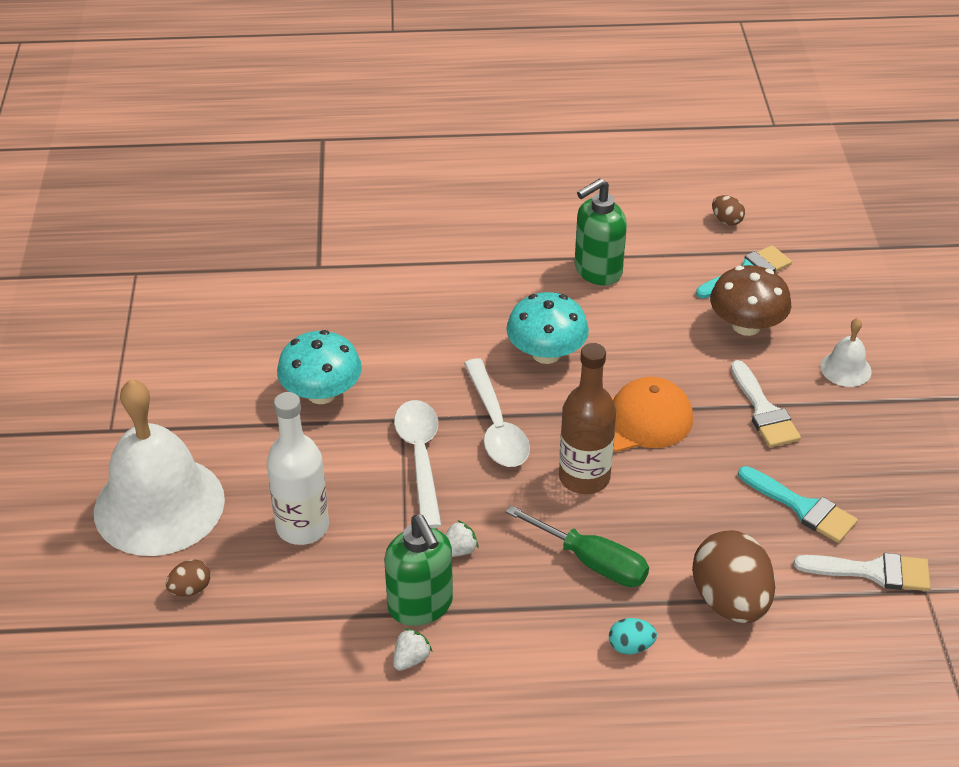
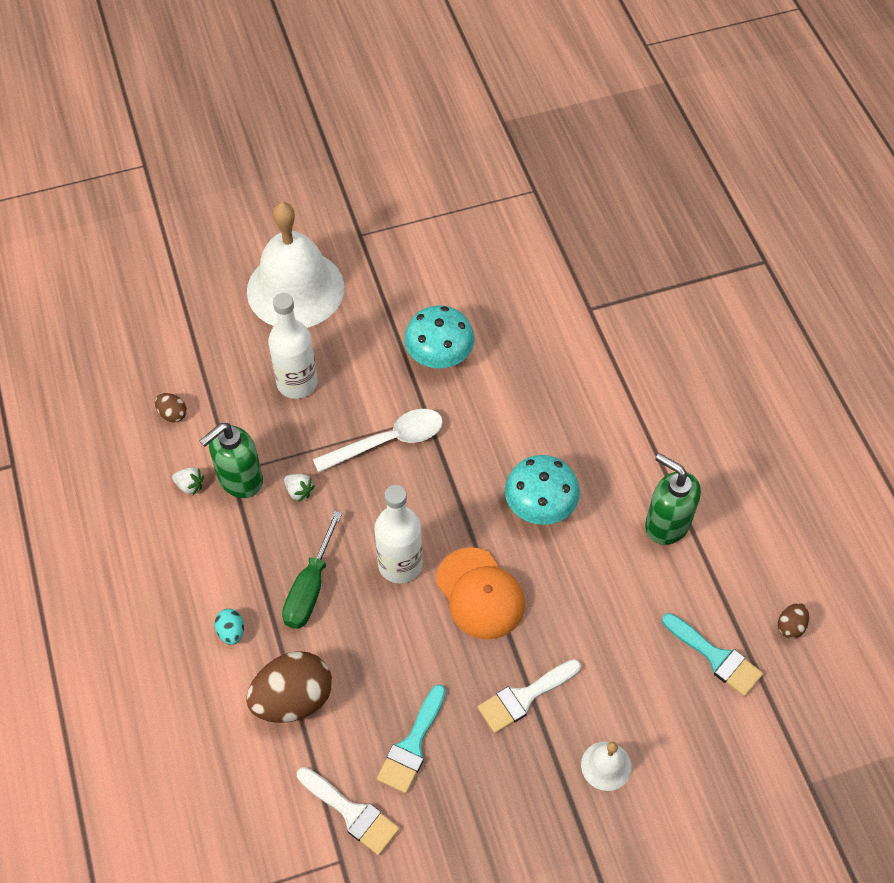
camera: 75 degrees right, 15 degrees up
(190, 589) = (223, 333): brown egg -> brown egg (172, 414)
(496, 426) = (440, 486): white spoon -> none
(584, 477) = (400, 564): brown bottle -> white bottle
(746, 325) = (636, 667): brown mushroom -> none
(873, 571) = (352, 813): white brush -> white brush turned 45 degrees counterclockwise

